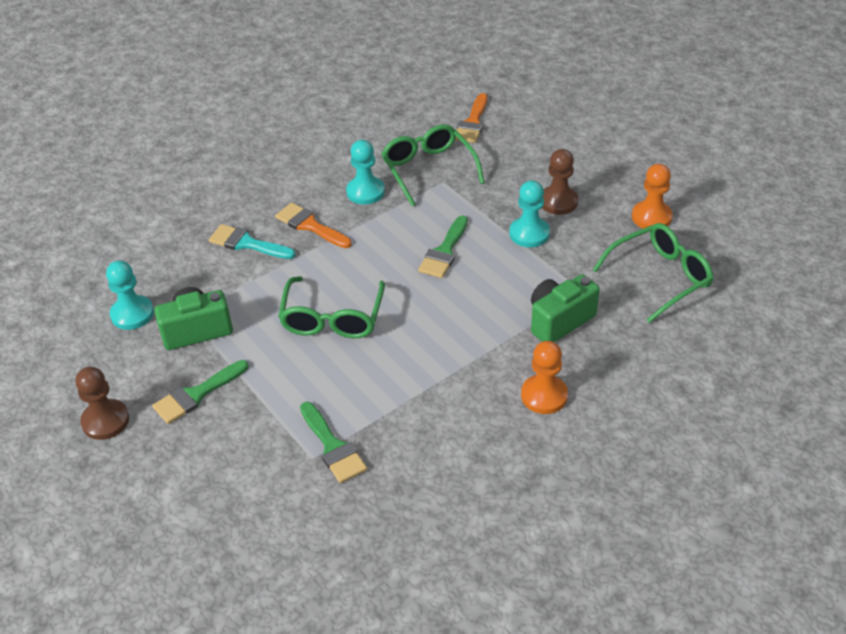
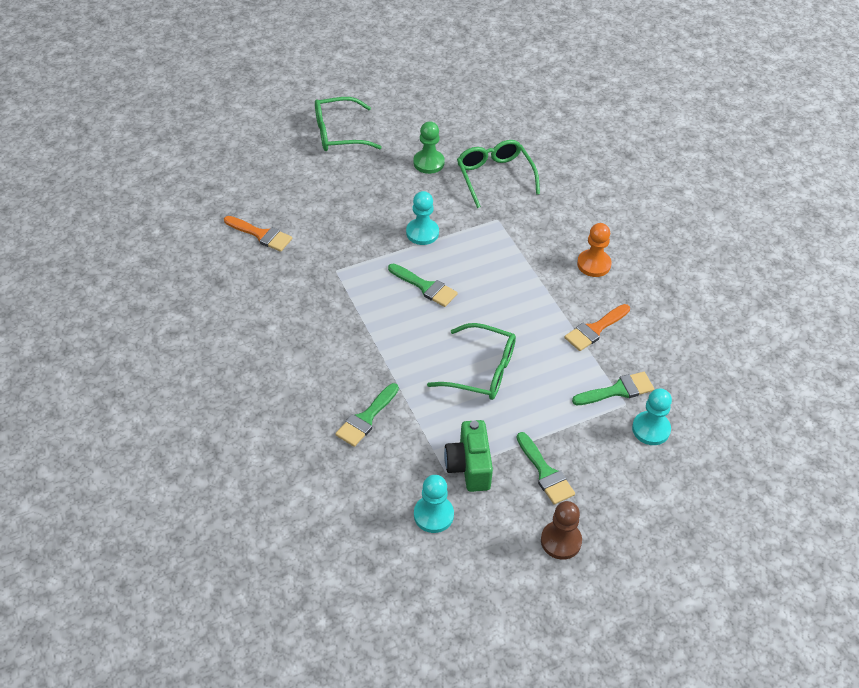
camera: 80 degrees left, 5 degrees up
(247, 243) = (366, 418): turquoise brush -> green brush
(310, 225) = (358, 369): orange brush -> orange brush (595, 329)
(365, 192) = (327, 324): turquoise pawn -> turquoise pawn (651, 429)
(429, 170) = (316, 276): green glasses -> green glasses (339, 133)
(558, 202) = (390, 207): brown pawn -> none
(559, 321) = (523, 239): green camera -> none
(651, 217) = (428, 163): orange pawn -> green pawn

